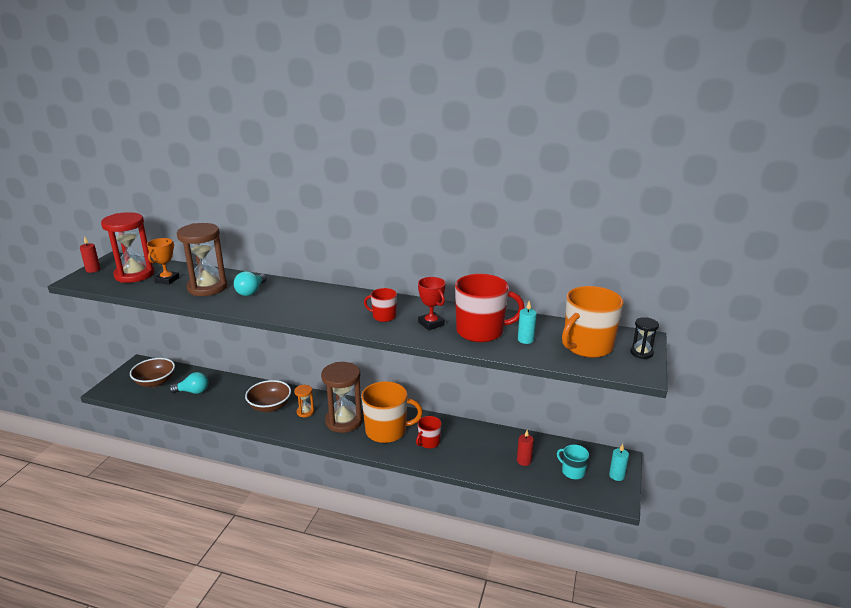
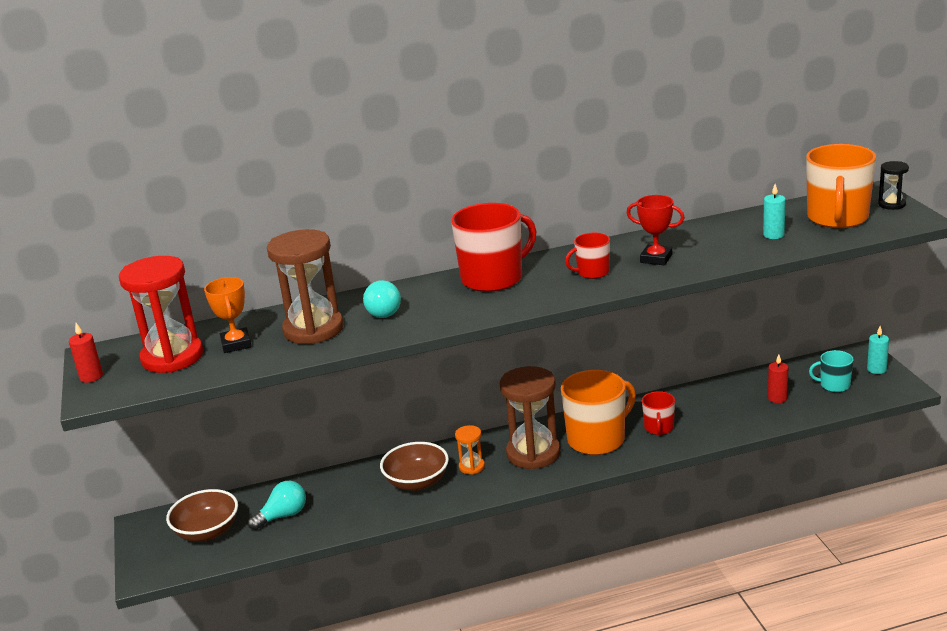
camera: 30 degrees left, 0 degrees up
(481, 331) = (718, 245): red mug -> red mug (493, 278)

